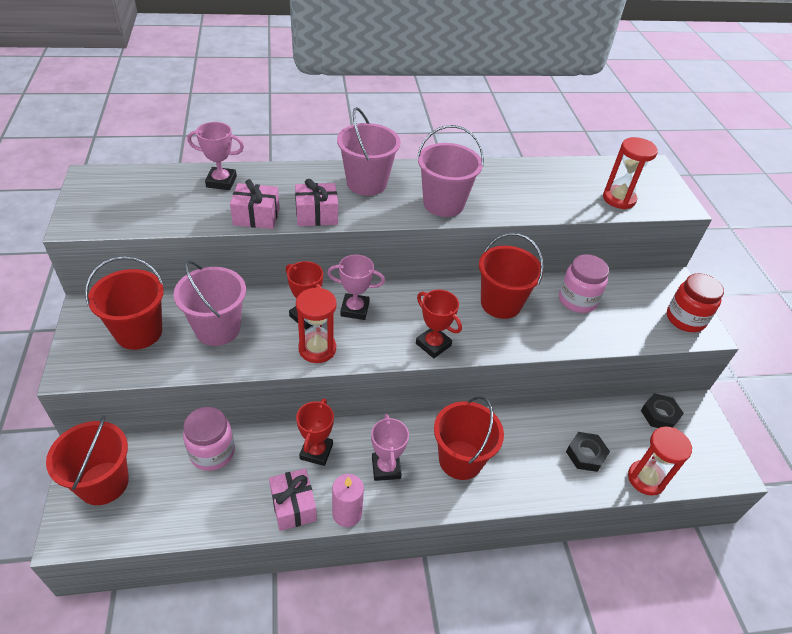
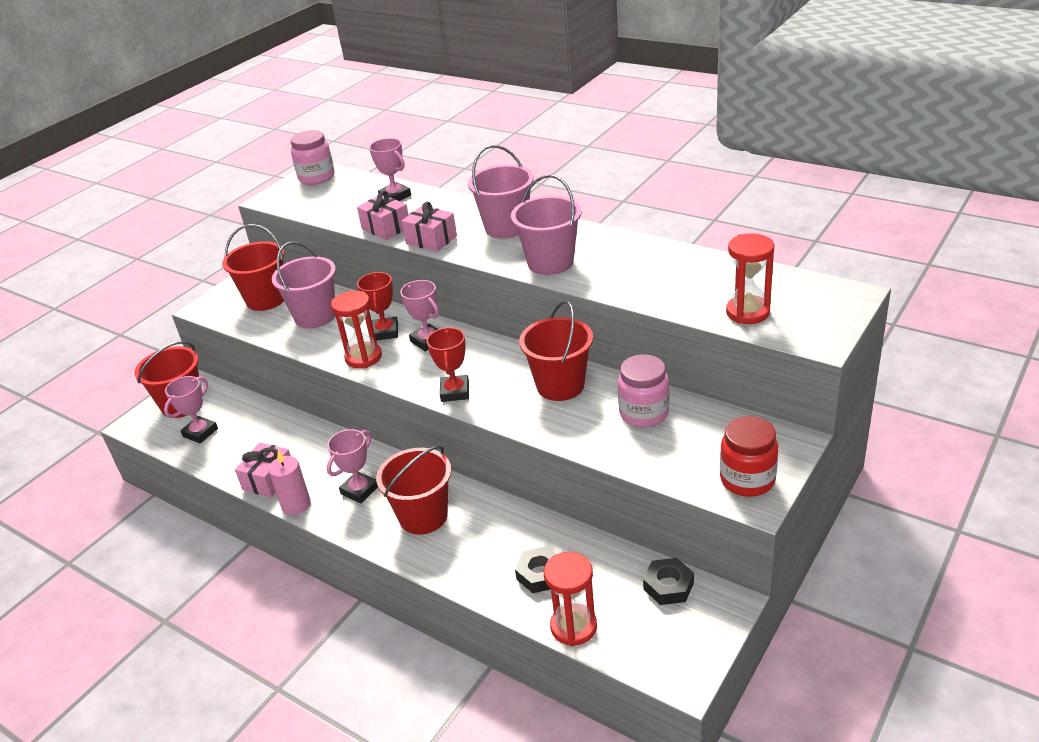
camera: 50 degrees right, 10 degrees down
(163, 500) = (200, 432): none -> pink trophy
(212, 452) = (260, 418): pink jar -> pink jar (317, 177)
(316, 451) = (325, 453): red trophy -> none

